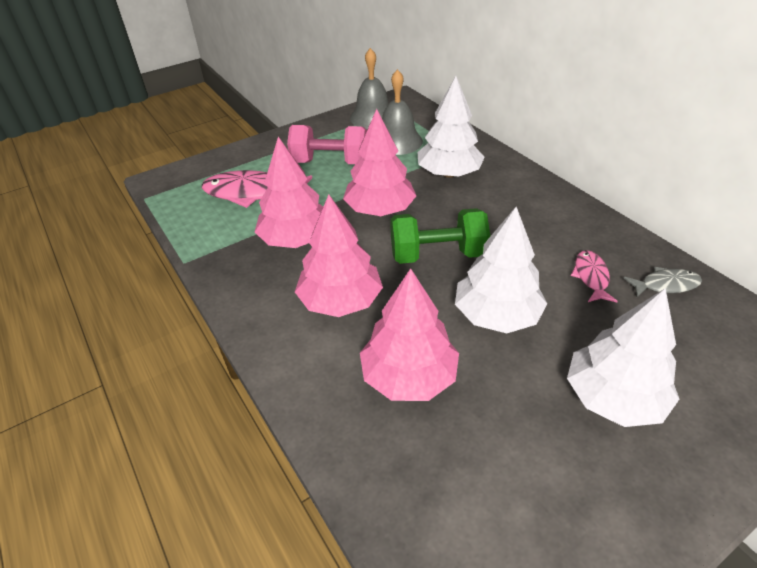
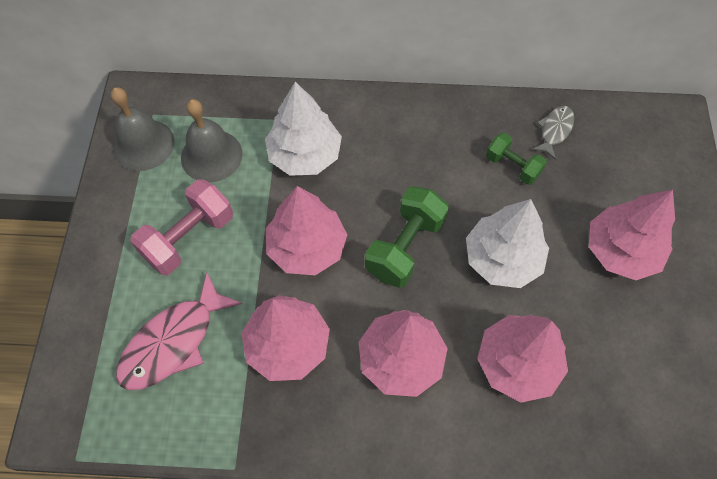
camera: 55 degrees left, 20 degrees up
(591, 277) = (512, 166): pink fish -> green dumbbell
(613, 397) = (621, 251): white tree -> pink tree

